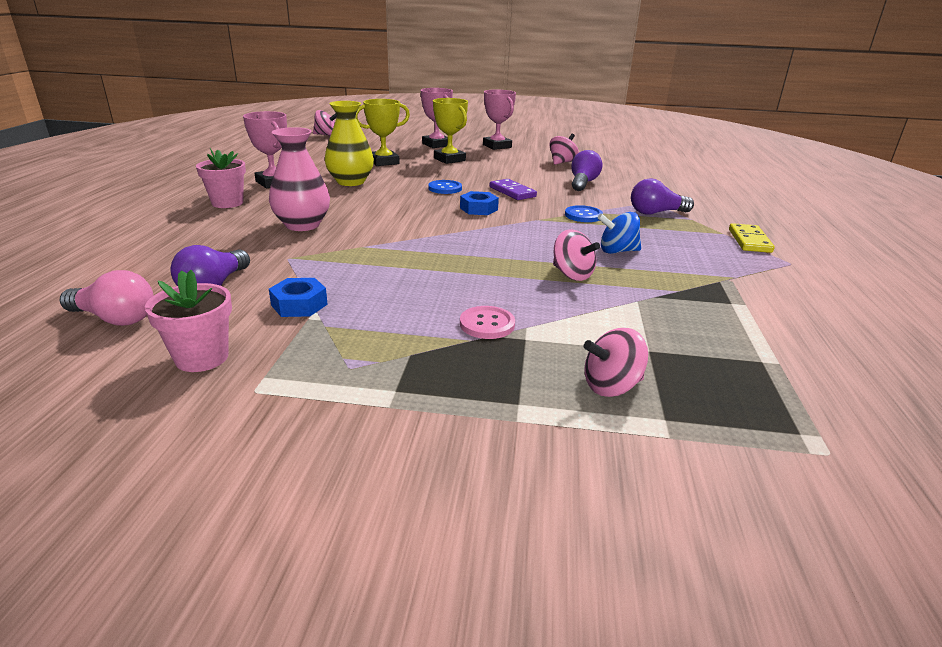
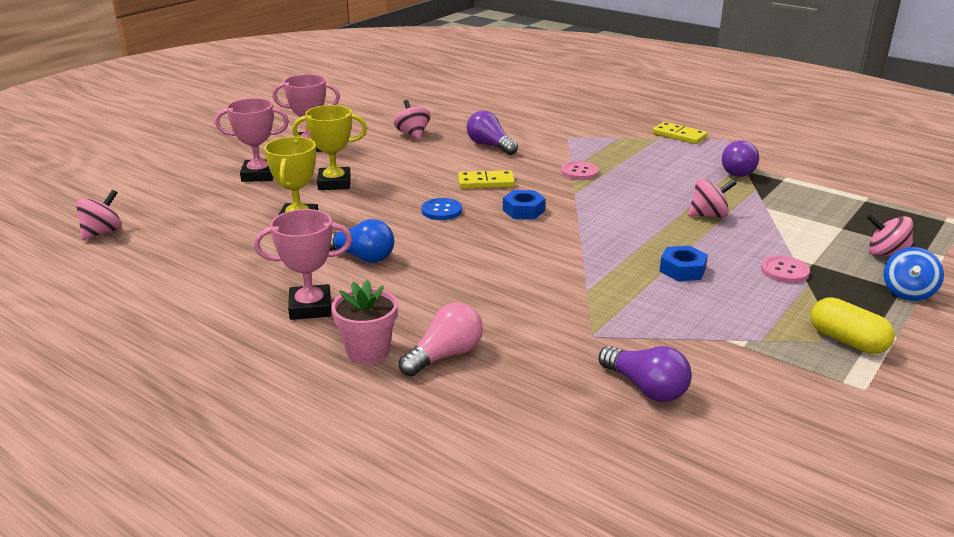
camera: 60 degrees left, 0 degrees up
(115, 318) = (702, 455): pink light bulb -> pink light bulb (445, 355)
(202, 358) = (803, 408): pink flower pot -> none
(299, 305) = (713, 346): blue nut -> blue nut (682, 270)
(302, 225) = (497, 312): pink vase -> none
(351, 182) = (361, 257): yellow vase -> blue light bulb
(354, 373) = (847, 341): none -> yellow capsule
(512, 192) = (486, 182): purple domino -> yellow domino
(583, 215) = (579, 172): blue button -> pink button
(611, 386) = (886, 254): pink spinning top -> pink spinning top turned 105 degrees clockwise
(617, 251) = (671, 185): blue spinning top -> blue spinning top (907, 293)
(656, 213) = (596, 144): purple light bulb -> purple light bulb (738, 170)

